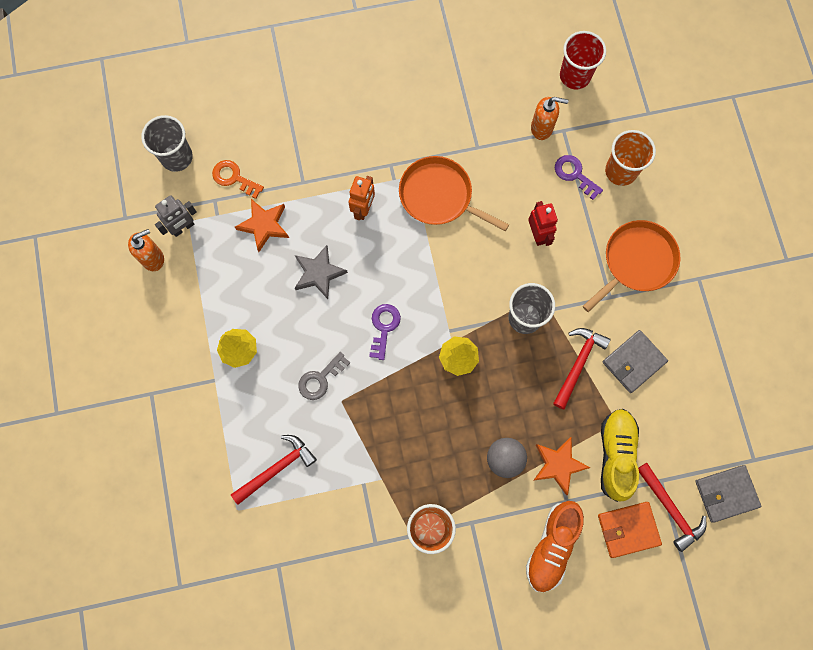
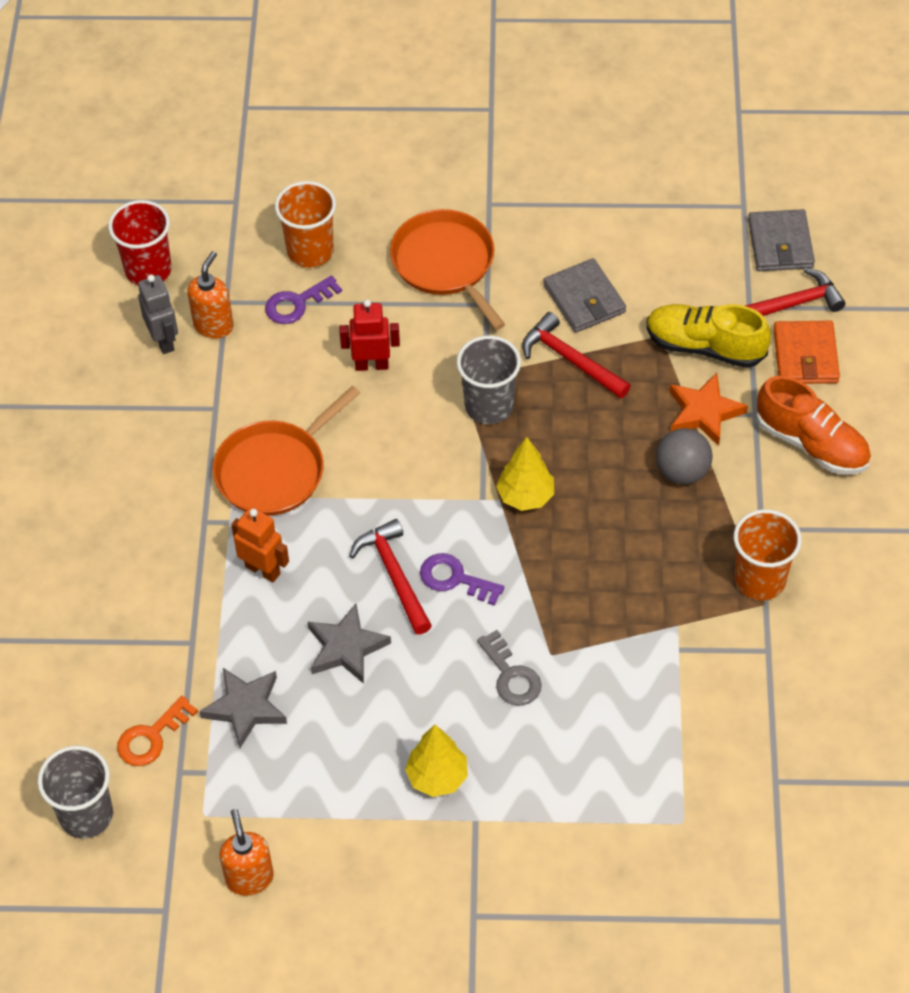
camera: 75 degrees left, 20 degrees down
(183, 228) = (211, 825): grey robot -> grey robot (164, 340)
(264, 225) = (245, 708): orange star -> grey star
(277, 468) = (632, 757): red hammer -> red hammer (394, 575)

